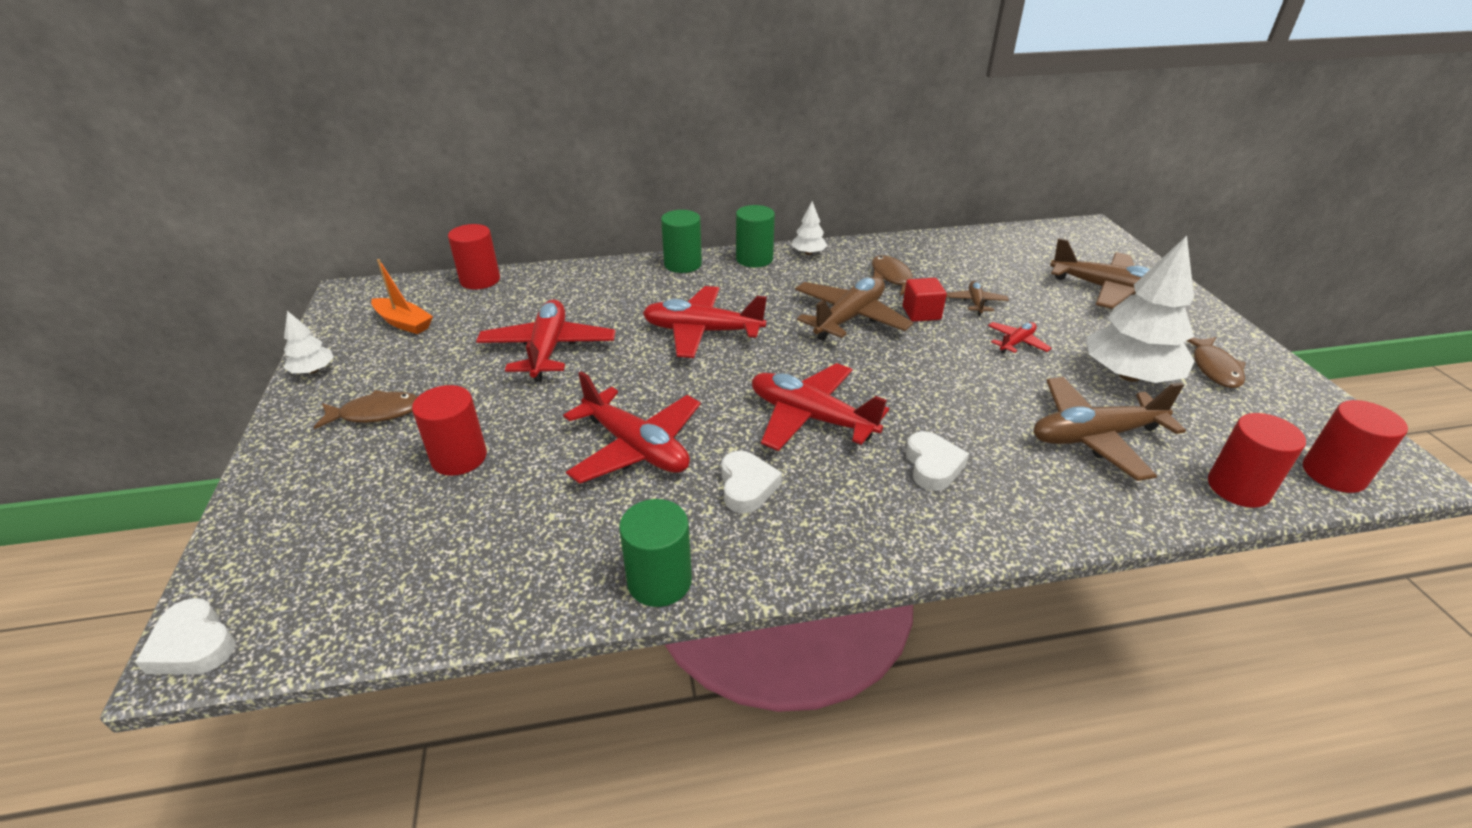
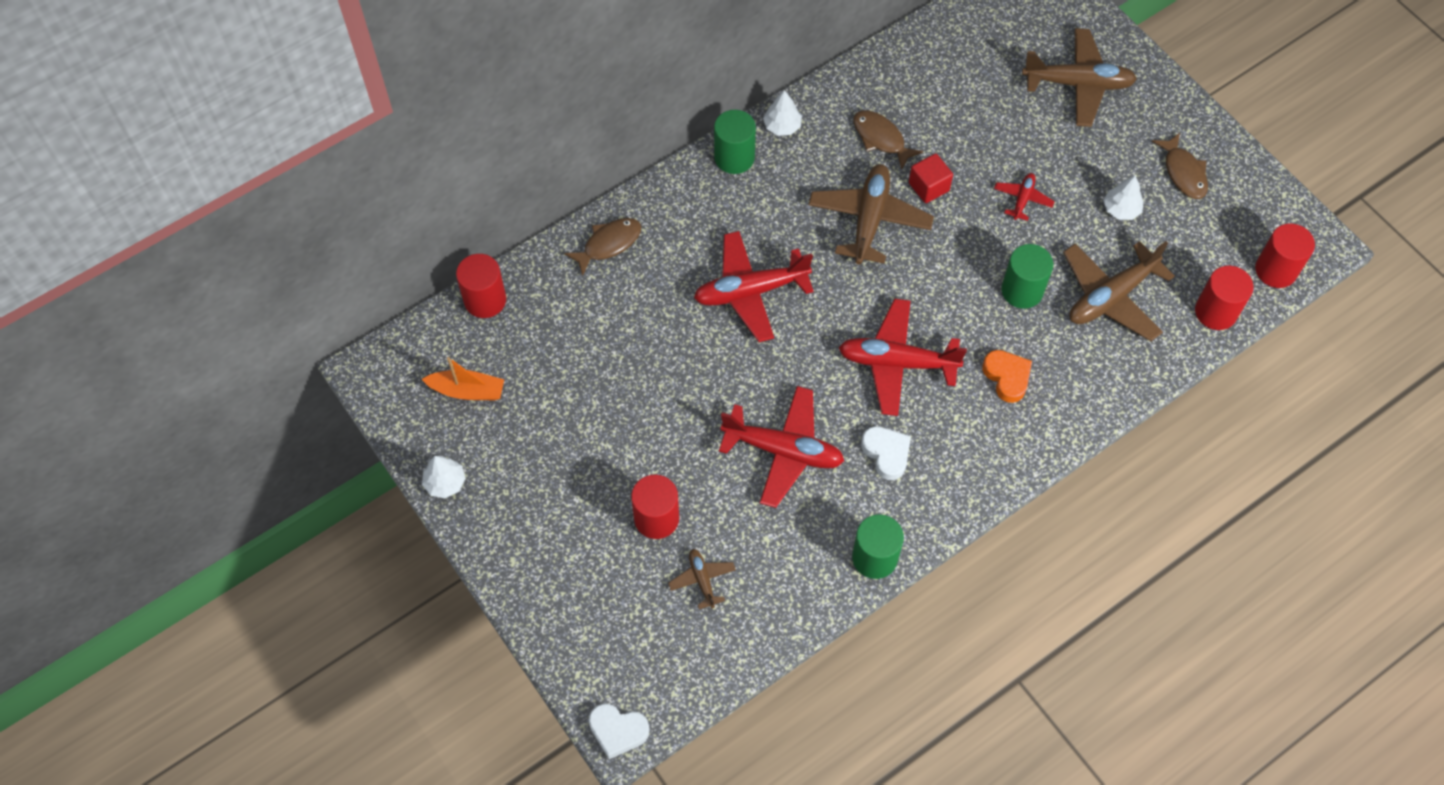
camera: 25 degrees left, 25 degrees up
(376, 413) = (549, 504): brown fish -> brown fish (608, 244)
(548, 349) = (631, 371): red plane -> none
(683, 264) = (669, 194): green cylinder -> green cylinder (1022, 290)
(932, 466) = (1007, 377): white heart -> orange heart
(975, 303) = (970, 151): brown plane -> brown plane (702, 580)
(1129, 375) = (1121, 209): white tree -> white tree, size x0.47

